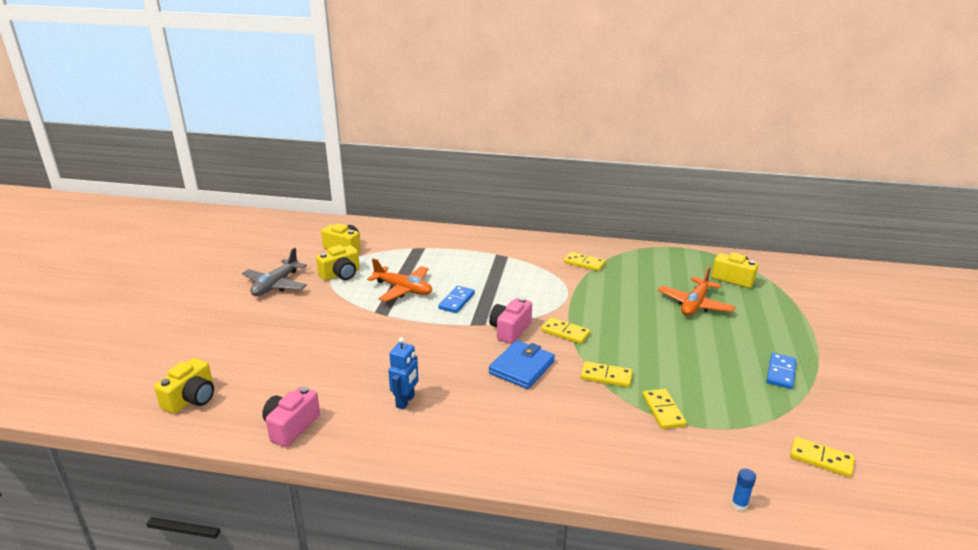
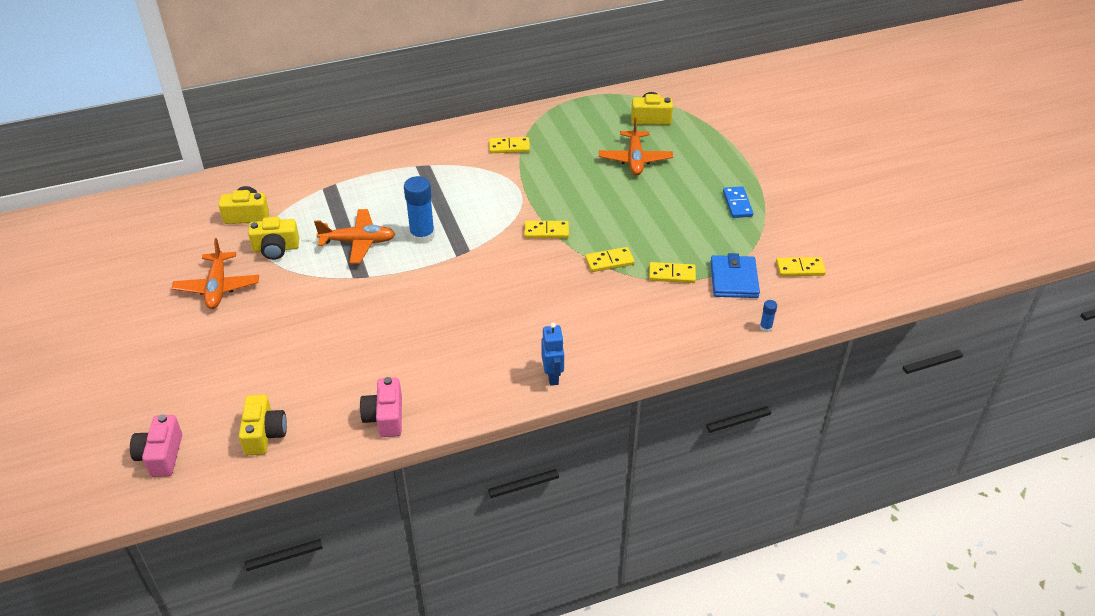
camera: 30 degrees left, 15 degrees up
(276, 285) = (217, 287): grey plane -> orange plane
(341, 274) = (276, 248): yellow camera -> yellow camera turned 60 degrees clockwise
(405, 401) = (463, 353): blue robot -> blue robot (553, 376)
(456, 301) = (422, 235): blue domino -> blue glue stick
(510, 330) = (496, 247): pink camera -> pink camera (161, 456)
(522, 367) = (535, 281): blue wallet -> blue wallet (734, 279)
(663, 411) = (672, 274): yellow domino -> yellow domino turned 45 degrees counterclockwise

